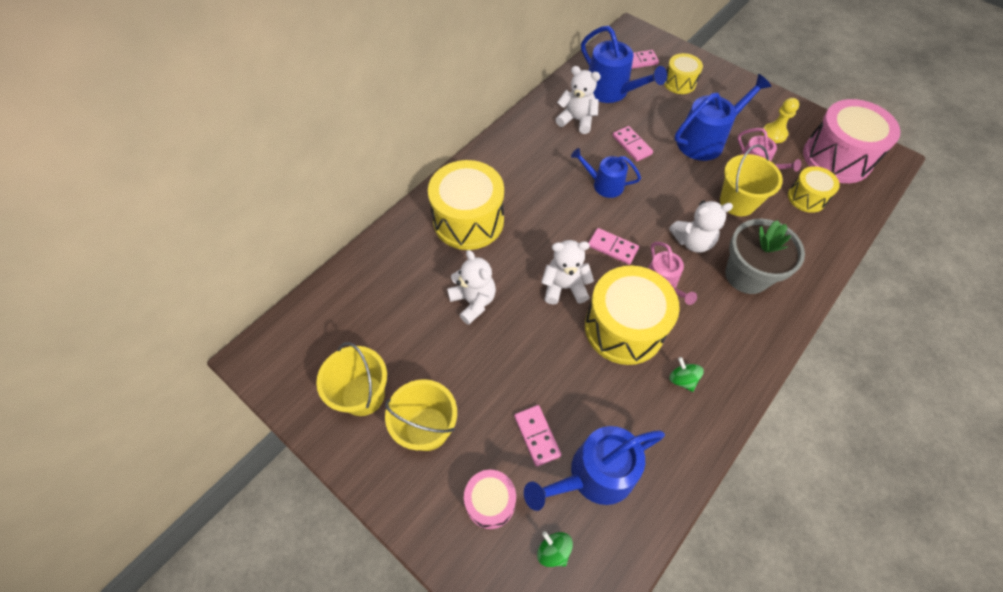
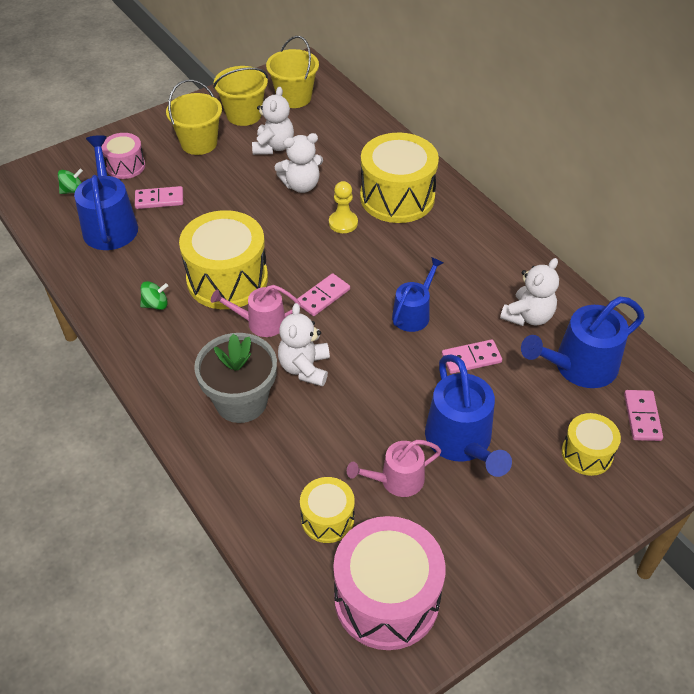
camera: 105 degrees right, 10 degrees down
(564, 287) = (290, 248): white teddy bear -> white teddy bear (273, 147)
(737, 202) = (346, 435): yellow bucket -> yellow bucket (294, 97)
(774, 134) = (455, 534): yellow pawn -> yellow pawn (343, 223)

